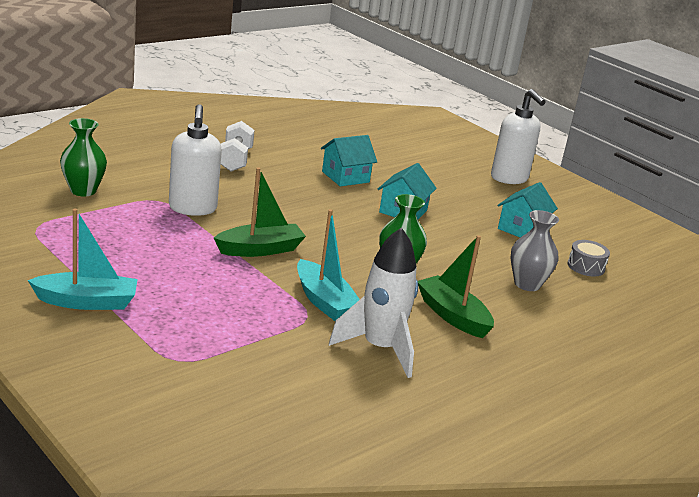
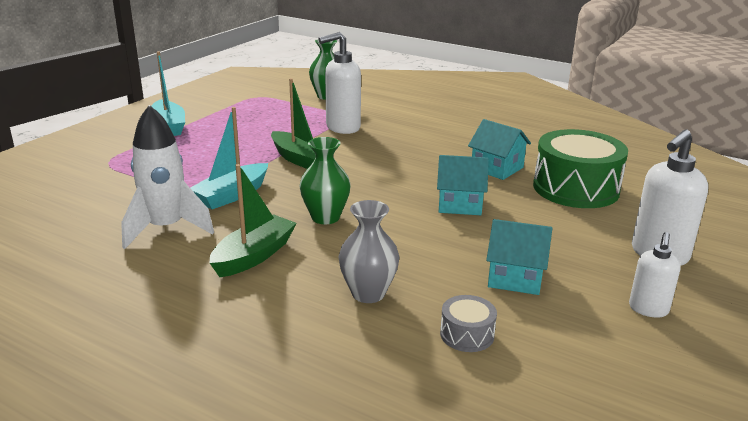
camera: 75 degrees right, 0 degrees up
(235, 160) = (455, 125): white dumbbell -> none
(400, 165) = (576, 188): none -> green drum
(571, 206) = (648, 309): none -> white soap dispenser

